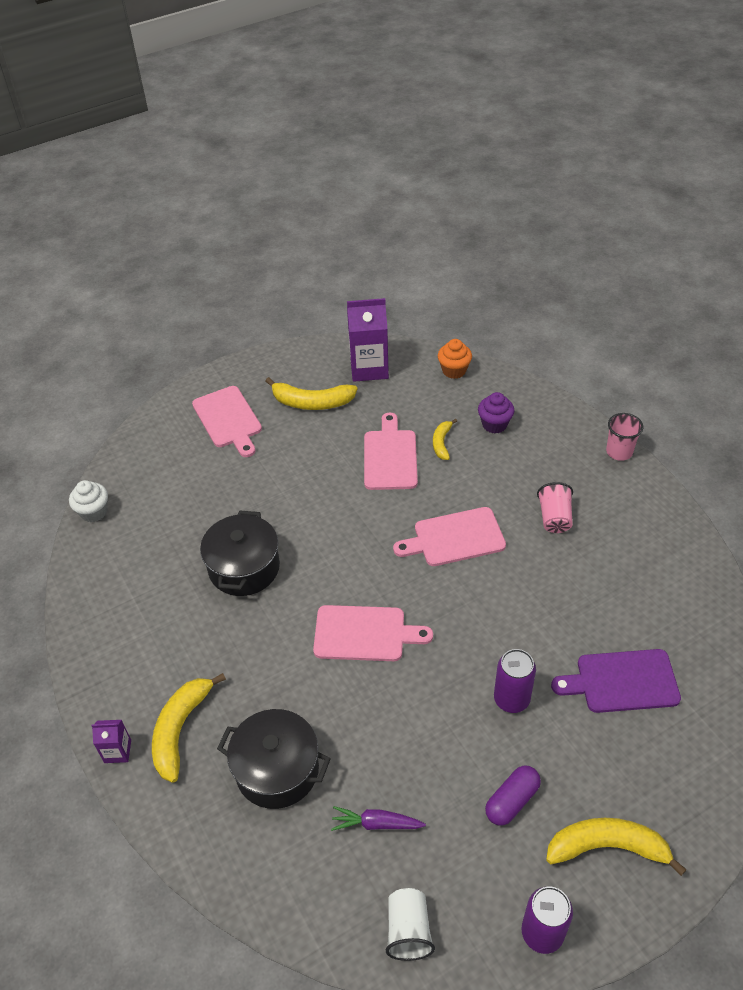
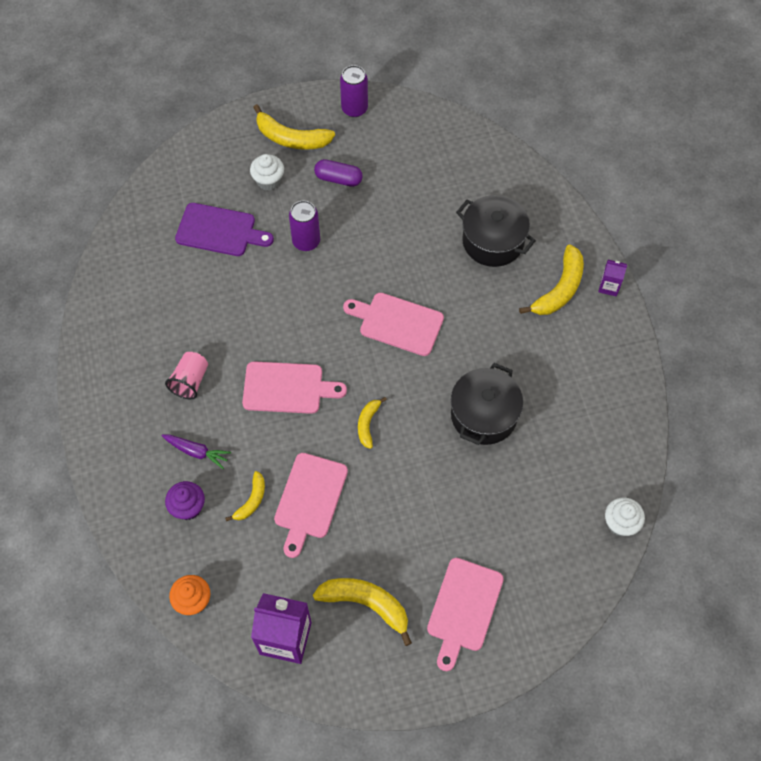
camera: 165 degrees left, 15 degrees up
(228, 419) = (464, 608): pink cutting board -> pink cutting board turned 150 degrees counterclockwise
(360, 528) = (368, 424): none -> yellow banana
(376, 824) = (434, 190): purple carrot -> purple carrot (197, 452)
(408, 930) = (434, 130): white cup -> none
(512, 801) = (338, 179): purple capsule -> purple capsule turned 45 degrees clockwise
(601, 768) = (268, 181): none -> white cupcake
(619, 452) = (89, 434): pink cup -> none

